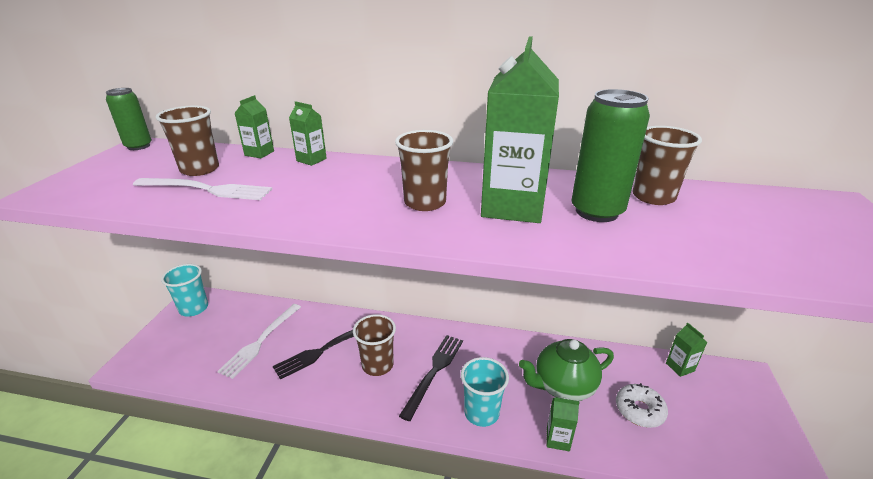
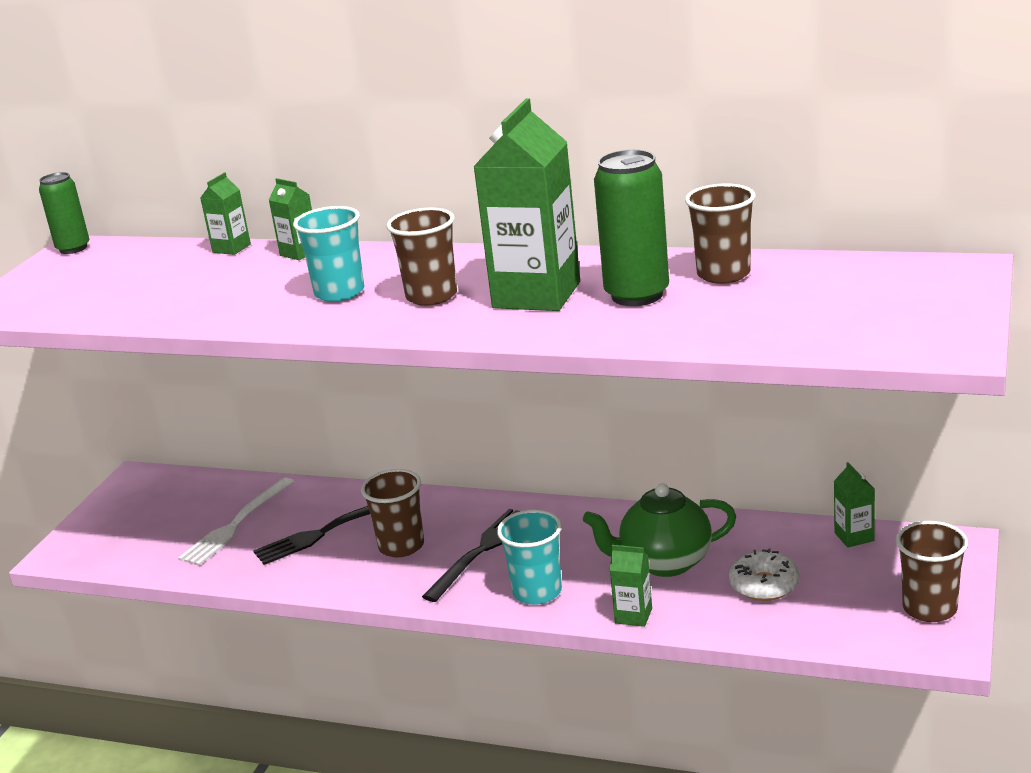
camera: 10 degrees right, 5 degrees down
(194, 308) = (136, 489): turquoise cup -> turquoise cup (339, 292)
(200, 169) = (158, 273): brown cup -> brown cup (929, 608)
(207, 189) = (172, 296): white fork -> none

